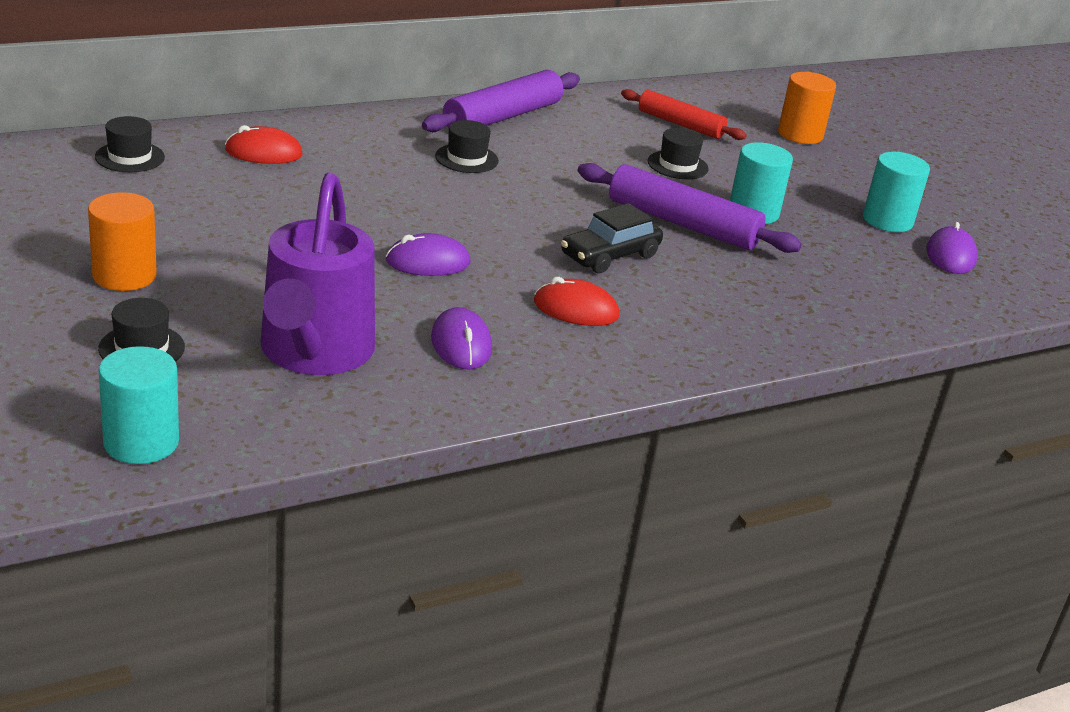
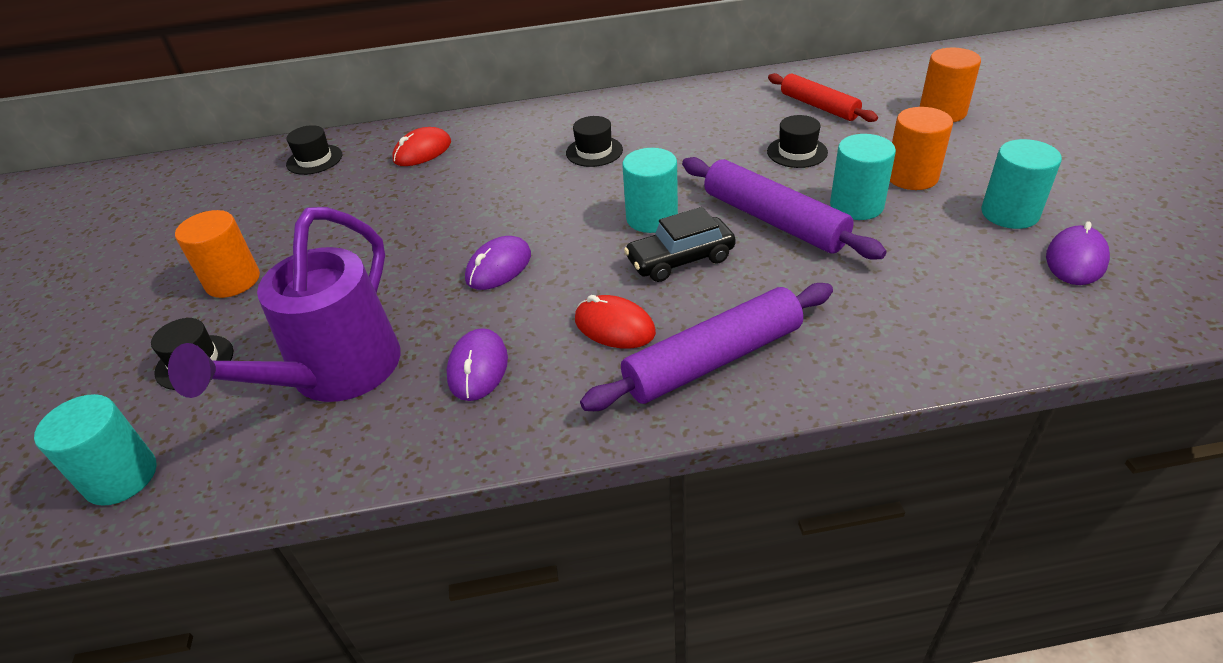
camera: 25 degrees right, 10 degrees up
(263, 152) = (422, 151): red mouse -> red mouse turned 60 degrees counterclockwise
(428, 262) = (499, 267): purple mouse -> purple mouse turned 60 degrees counterclockwise
(502, 117) = (649, 106): purple rolling pin -> purple rolling pin (713, 360)
(562, 220) = (652, 218): none -> turquoise cylinder
(793, 189) = (911, 177): none -> orange cylinder

